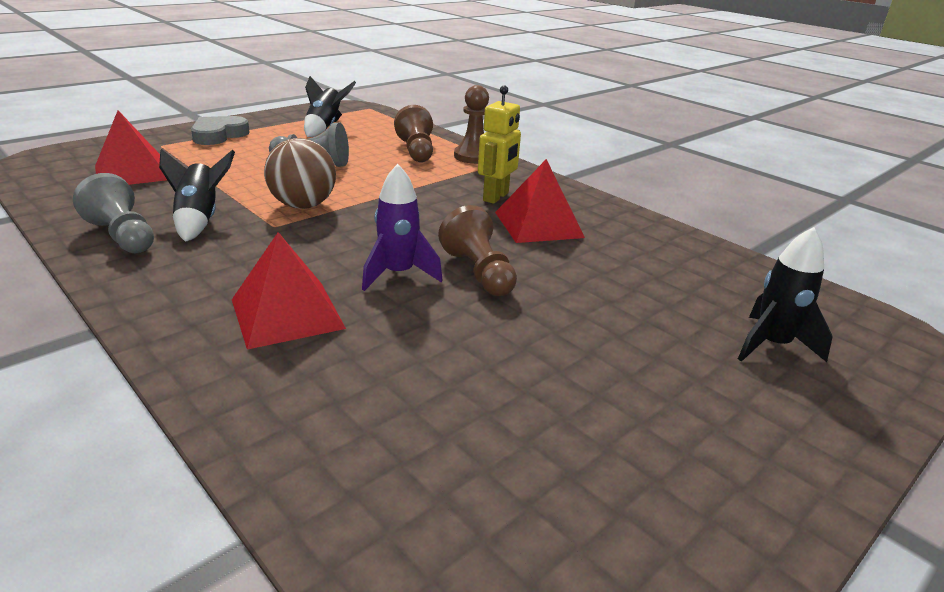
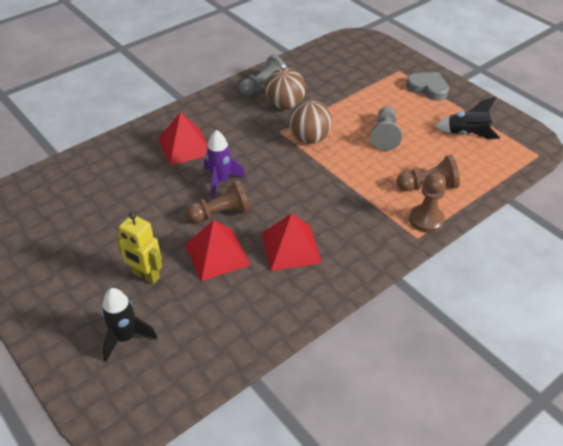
camera: 95 degrees right, 15 degrees up
(132, 172) = (349, 70): red pyramid -> red pyramid (217, 254)
(200, 220) = (285, 105): black rocket -> brown ball
(496, 197) = (338, 228): yellow robot -> yellow robot (146, 276)

